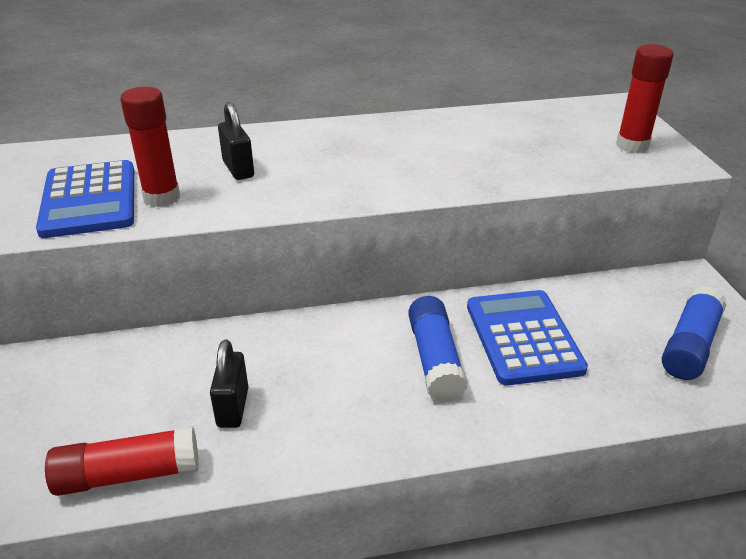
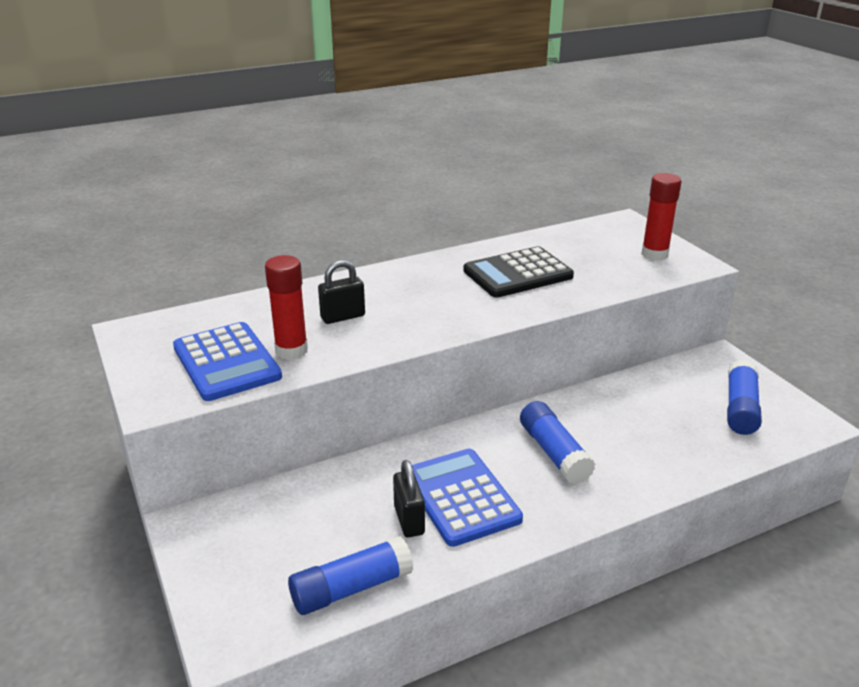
camera: 15 degrees left, 5 degrees down
(128, 474) = (351, 588): red glue stick -> blue glue stick
(238, 169) = (343, 317): black padlock -> black padlock turned 75 degrees counterclockwise
(457, 147) = (517, 274): none -> black calculator
(523, 337) = (615, 424): blue calculator -> blue calculator (461, 497)

